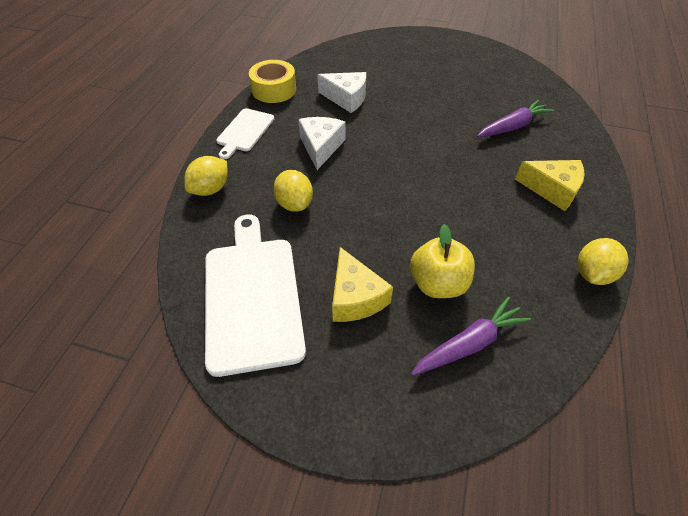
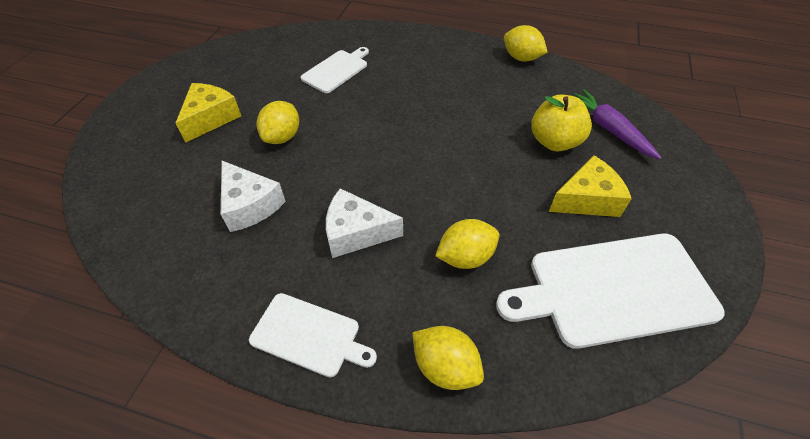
camera: 90 degrees left, 0 degrees up
(274, 90) = (198, 302): yellow tape -> none
(346, 98) = (250, 205): white cheese -> white cheese turned 120 degrees clockwise
(416, 105) = (282, 137): none -> yellow lemon
(512, 127) = (336, 70): purple carrot -> white cutting board
(552, 189) = (429, 61): yellow cheese -> yellow cheese (210, 118)

